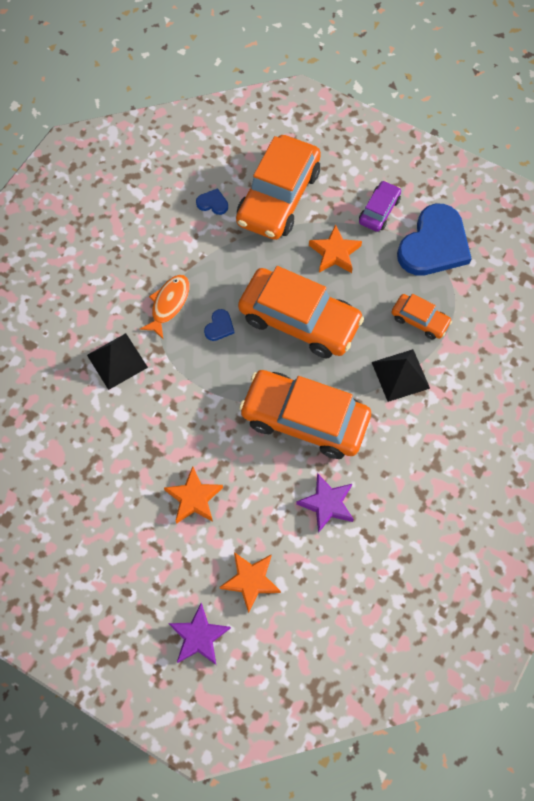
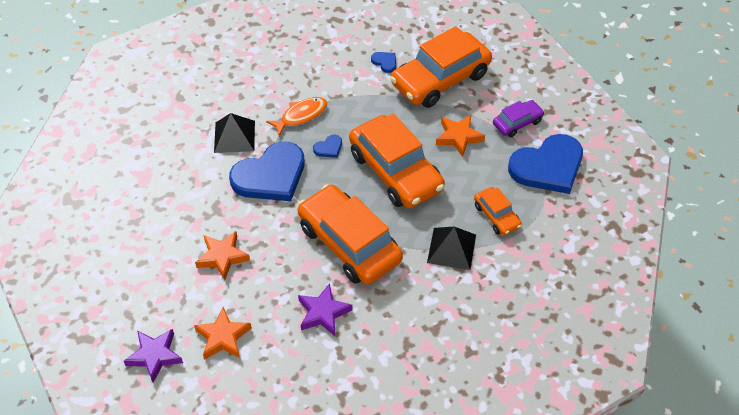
camera: 30 degrees right, 15 degrees down
(182, 386) = (270, 176): none -> blue heart

